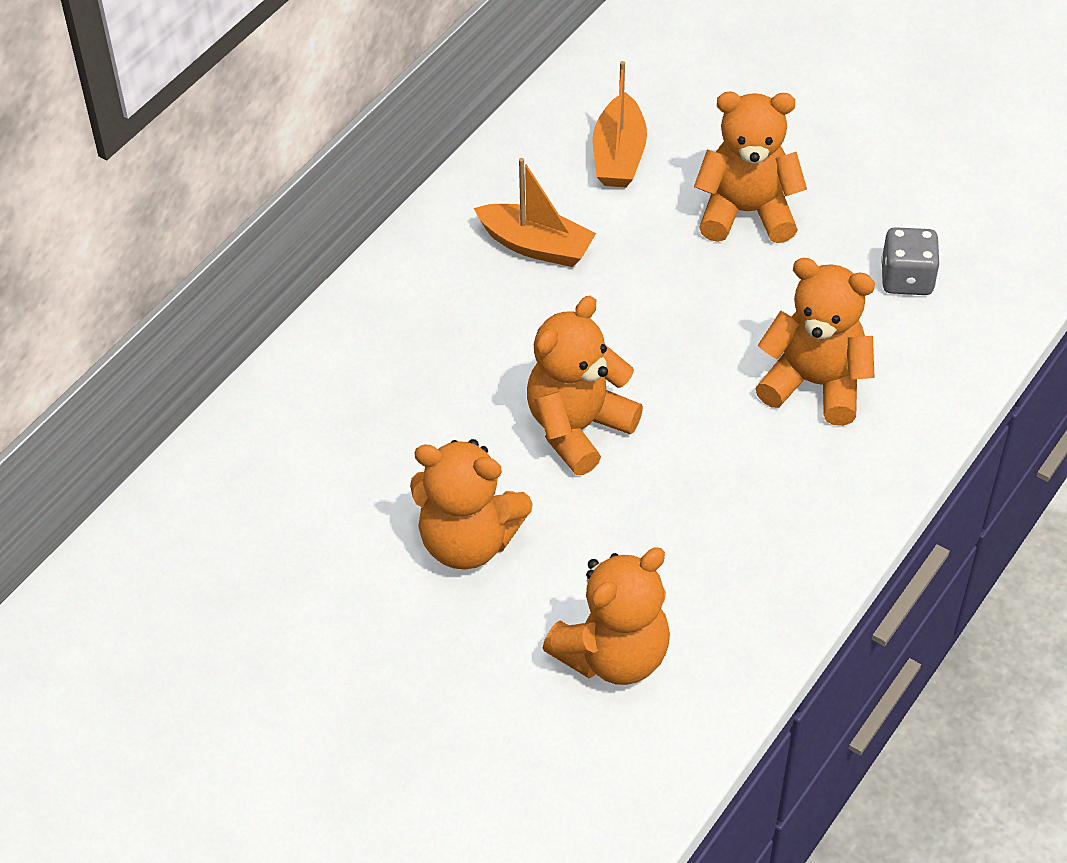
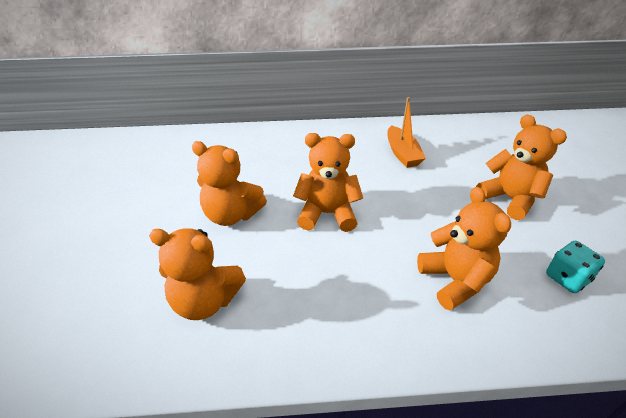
camera: 50 degrees right, 10 degrees down
(468, 541) = (231, 215): orange teddy bear -> orange teddy bear turned 45 degrees counterclockwise
(619, 155) = (476, 150): orange boat -> none
(906, 279) = (567, 278): grey dice -> turquoise dice

